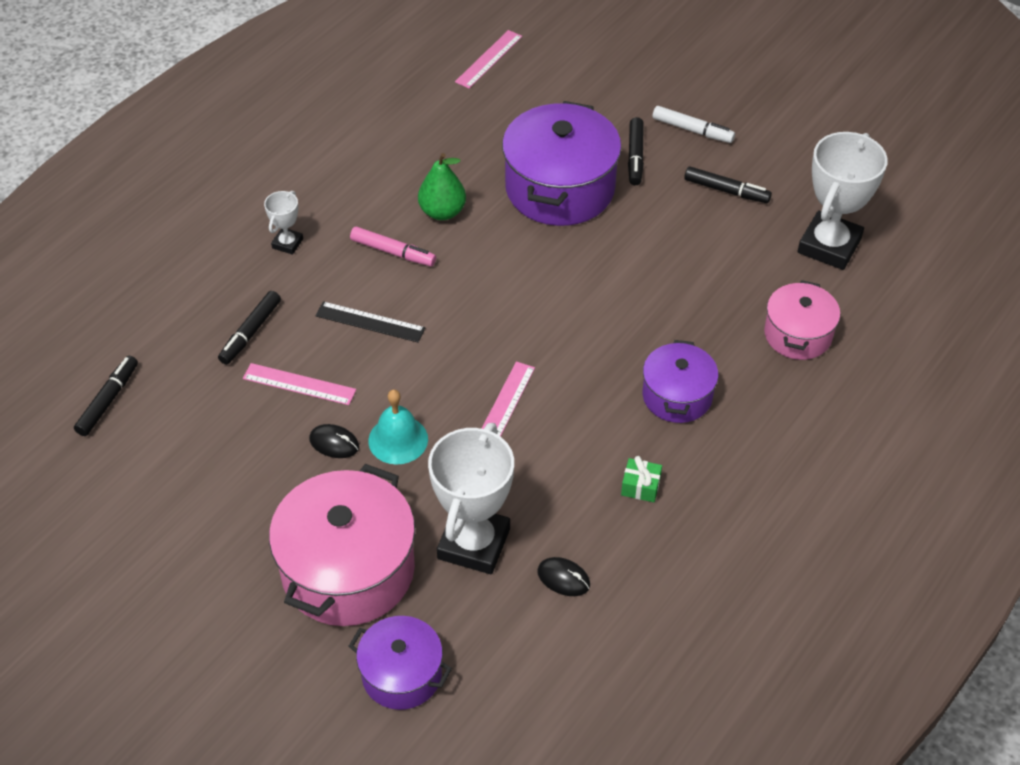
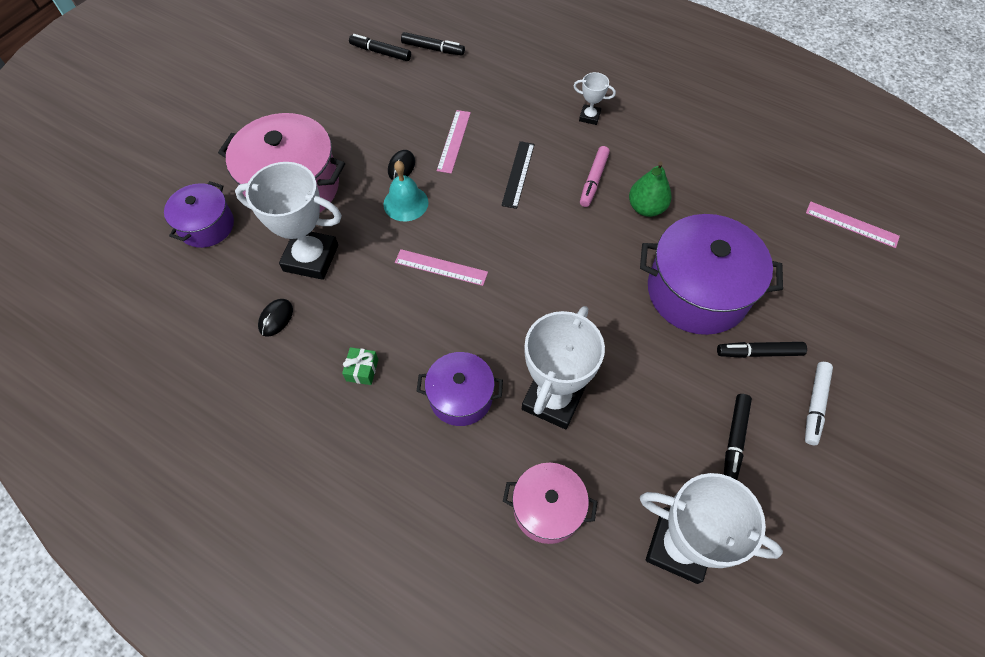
camera: 85 degrees right, 10 degrees up
(250, 332) = (499, 108): black marker -> black marker (380, 52)
(682, 319) = (553, 399): none -> white trophy

